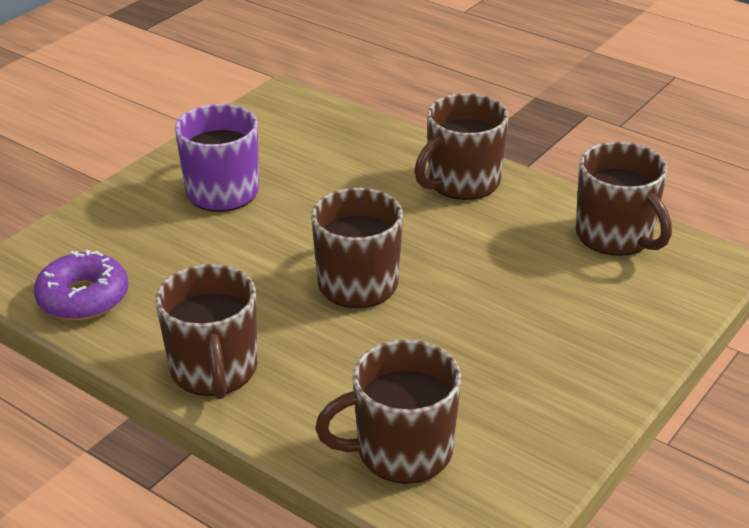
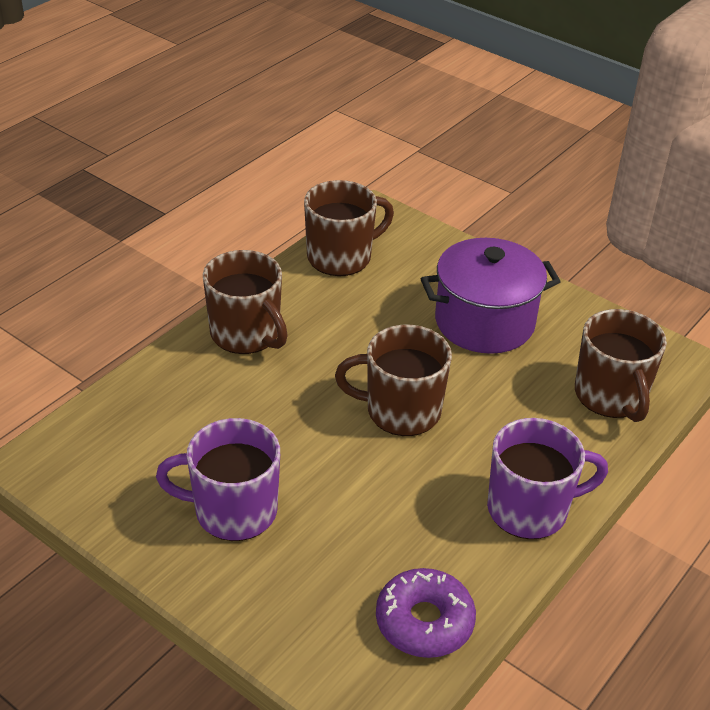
camera: 90 degrees left, 5 degrees up
(214, 370) = (530, 509): brown mug -> purple mug
(523, 346) = (484, 322): none -> purple pot

